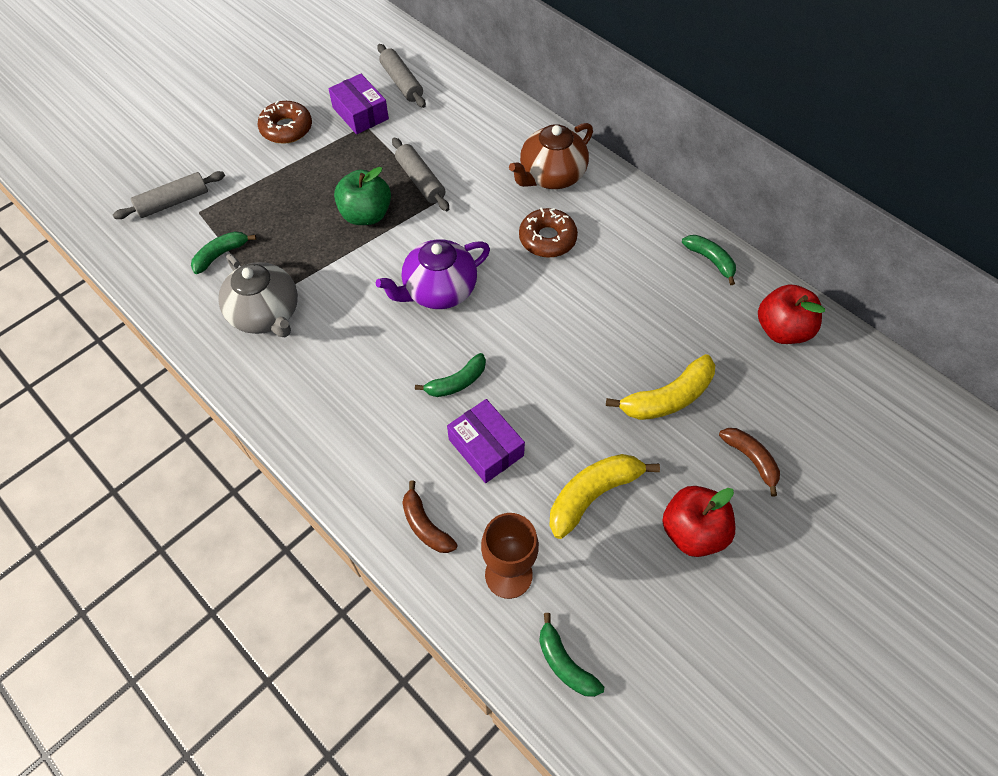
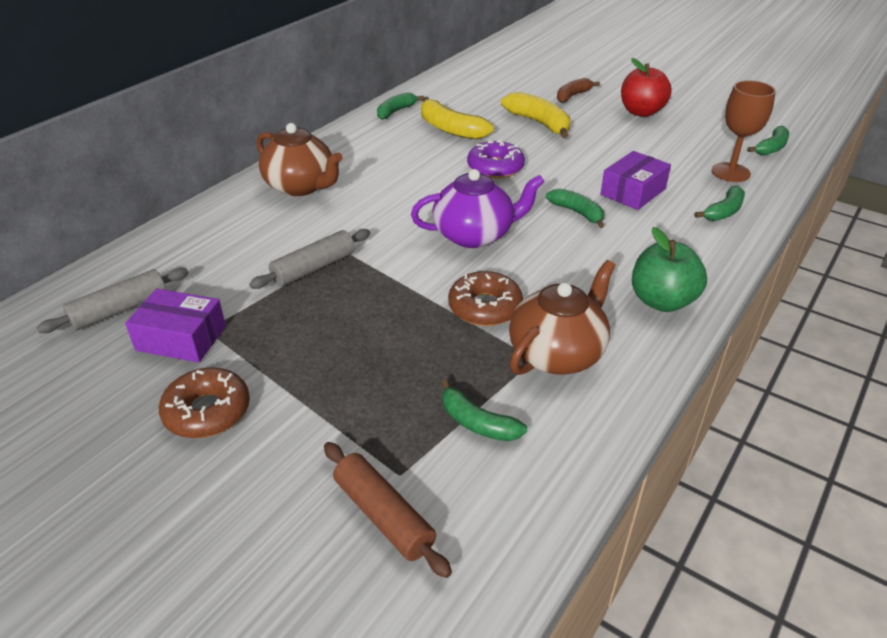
camera: 100 degrees left, 20 degrees down
(173, 202) = (383, 515): grey rolling pin -> brown rolling pin
(266, 314) = (557, 354): grey teapot -> brown teapot
(360, 113) = (181, 338): purple box -> purple box turned 60 degrees clockwise
(366, 215) = (376, 301): green apple -> green apple (662, 301)
(425, 526) = (724, 211): brown banana -> green banana
(439, 290) = (474, 235): purple teapot -> purple teapot turned 60 degrees counterclockwise
(547, 239) = (388, 182): brown donut -> brown donut (485, 307)
(562, 330) = (495, 167): none -> purple donut
(592, 495) = (641, 146): yellow banana -> yellow banana (450, 129)
(782, 330) = (456, 87): red apple -> none

